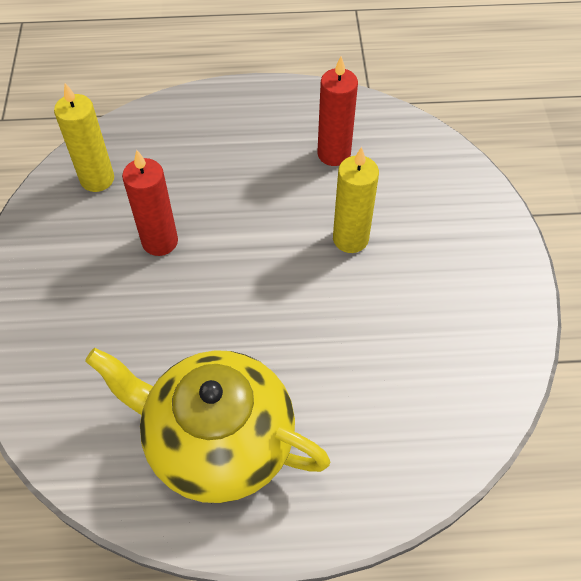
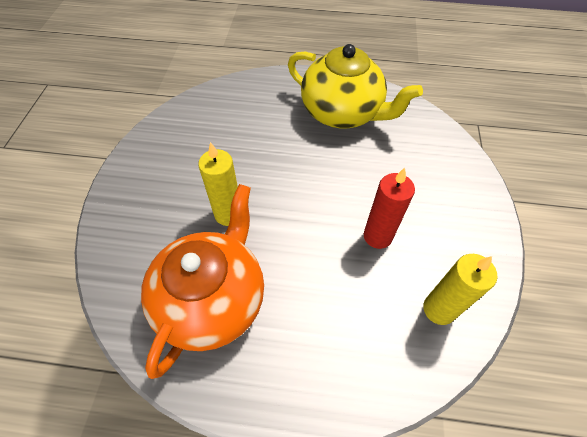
camera: 170 degrees left, 0 degrees up
(334, 154) = (212, 299): red candle -> orange teapot

